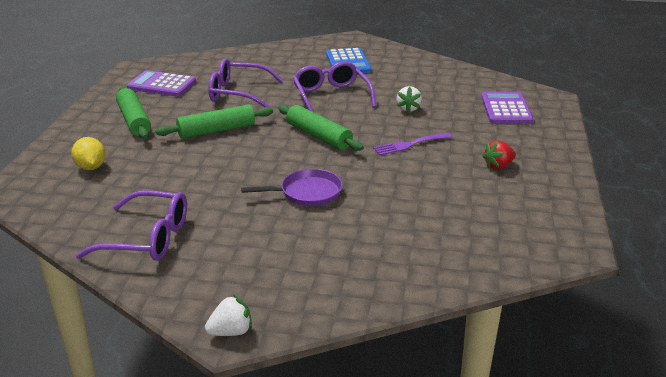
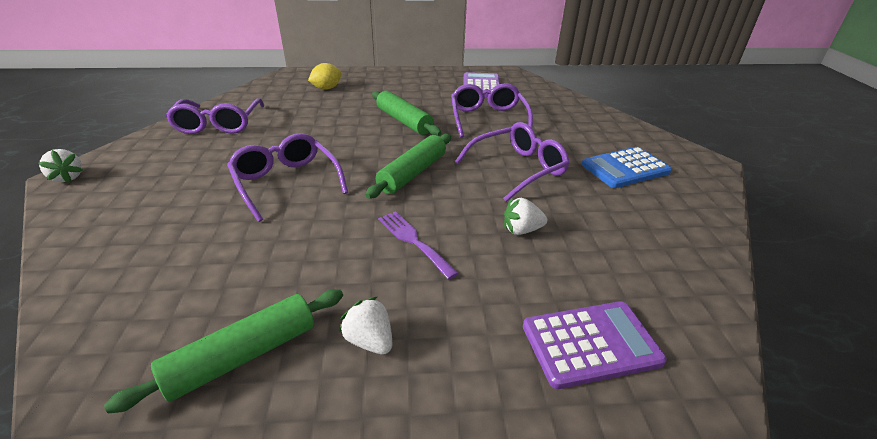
camera: 75 degrees right, 5 degrees up
(134, 120) = (408, 88): green rolling pin -> green rolling pin (243, 356)
(307, 193) = (286, 182): purple pan -> purple glasses
(498, 166) = (370, 340): red strawberry -> white strawberry

